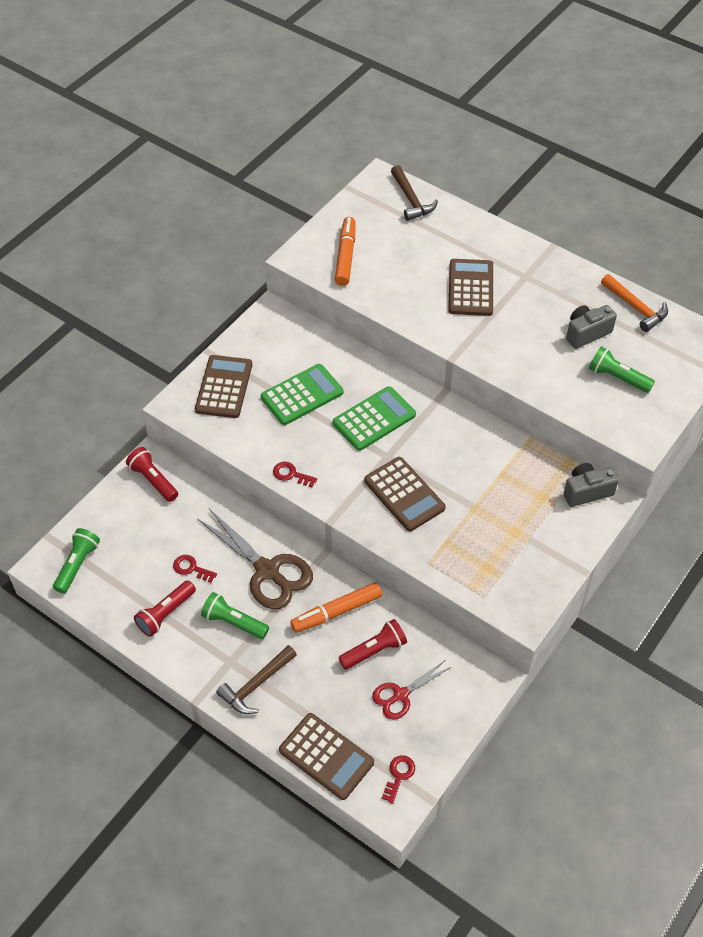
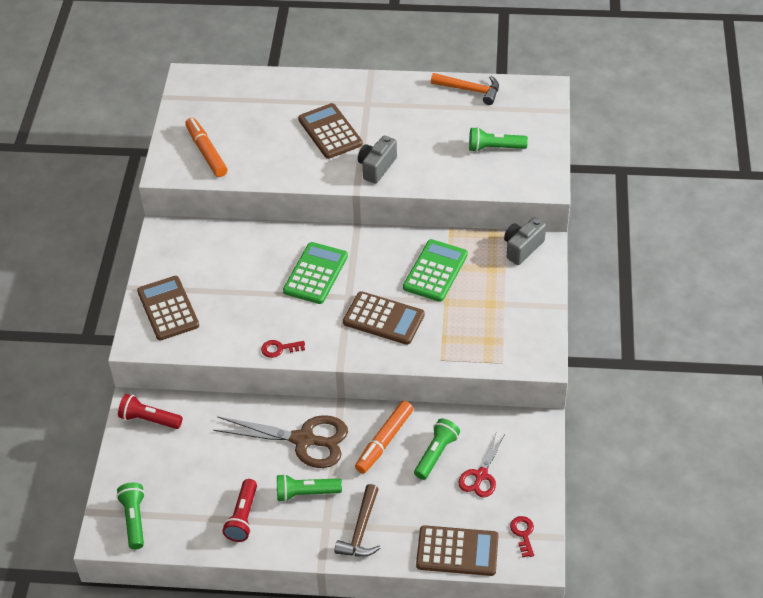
camera: 30 degrees left, 5 degrees down
(191, 568) = (237, 471): red key -> none
(302, 395) = (241, 283): green calculator -> green calculator (435, 271)
(374, 650) = (436, 454): red flashlight -> green flashlight
(411, 200) = (227, 84): brown hammer -> none
(586, 333) = (447, 126): grey camera -> grey camera (376, 167)

